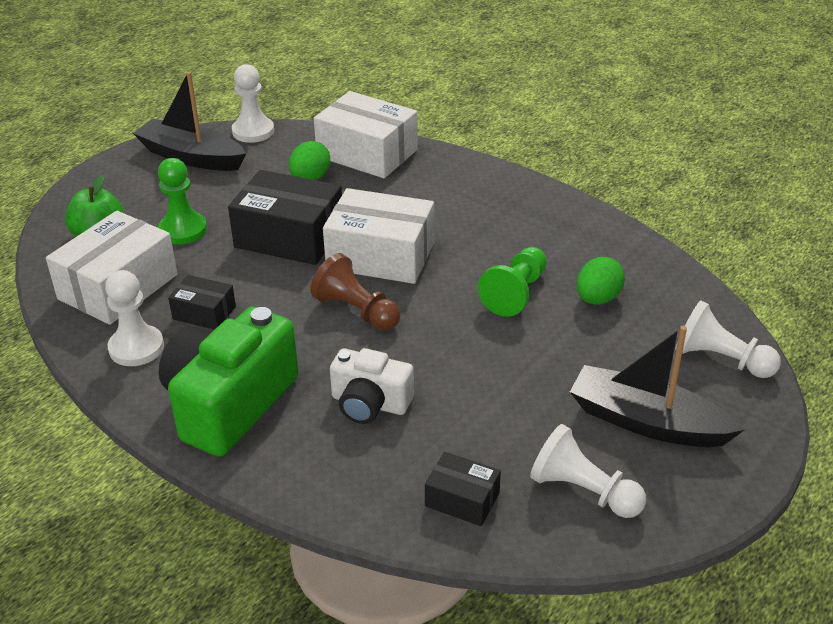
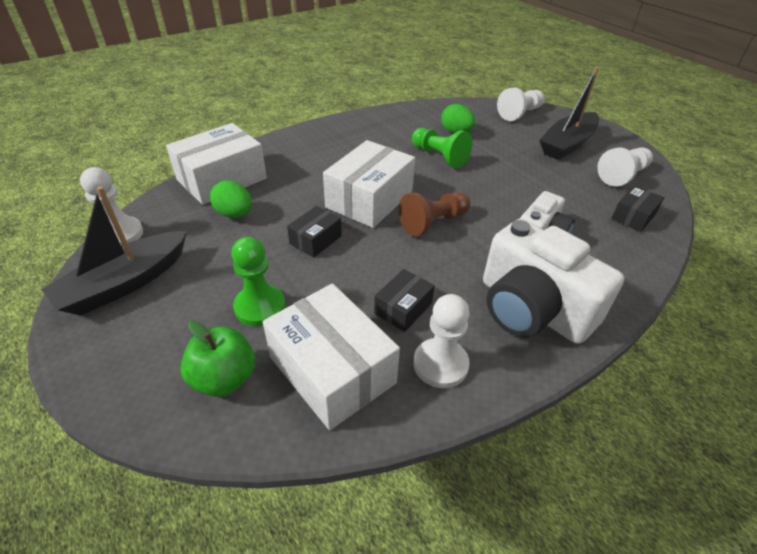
camera: 75 degrees left, 5 degrees up
(229, 404) = (532, 309): green camera -> white camera
(289, 237) = (315, 240): black box -> black box, size x0.52

